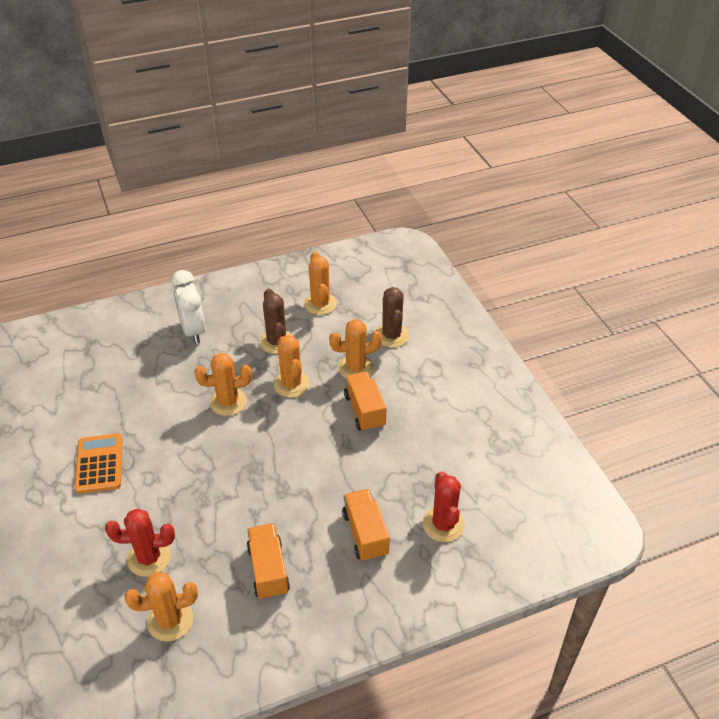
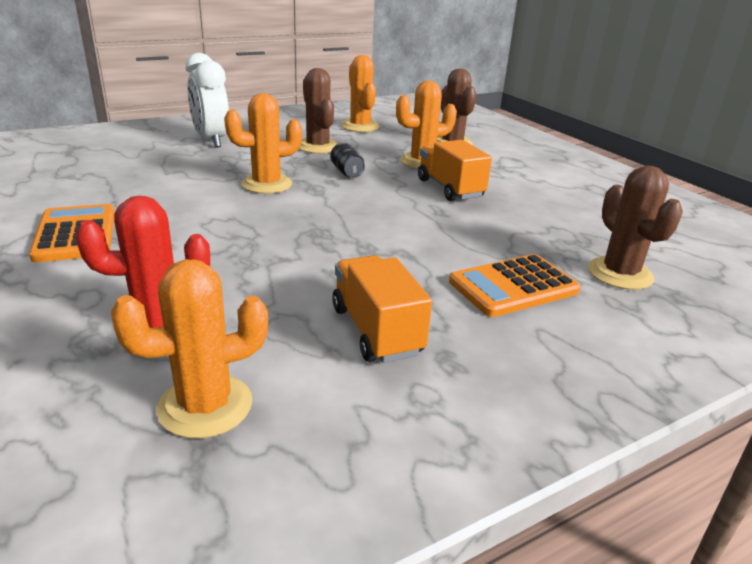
camera: 10 degrees left, 15 degrees down
(291, 384) = (347, 172): orange cactus -> black can
(365, 534) = (513, 286): orange truck -> orange calculator
(443, 524) = (620, 274): red cactus -> brown cactus

